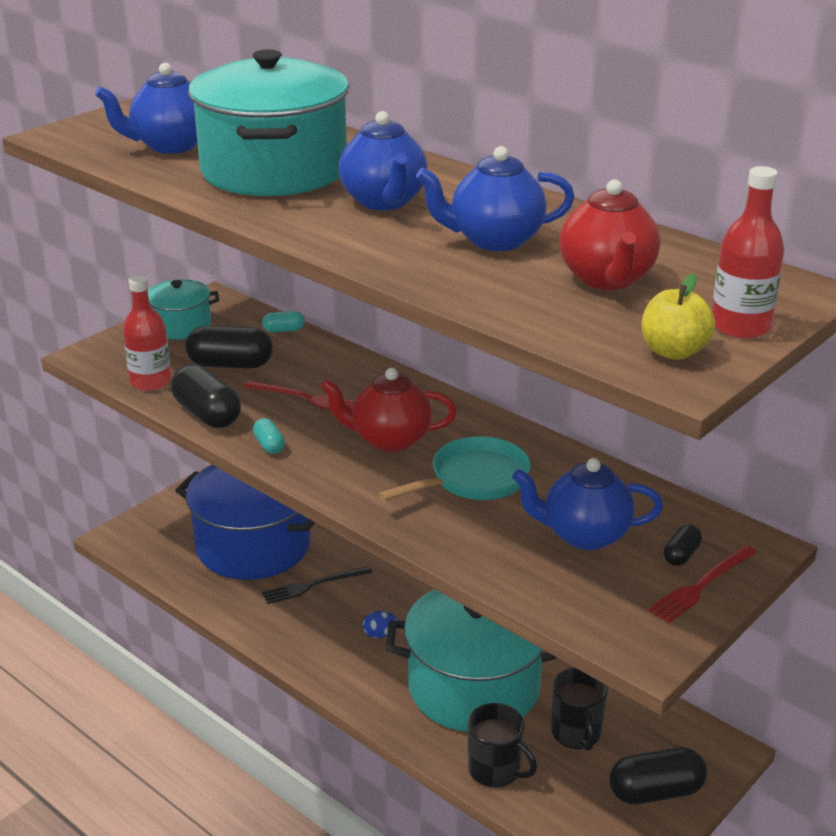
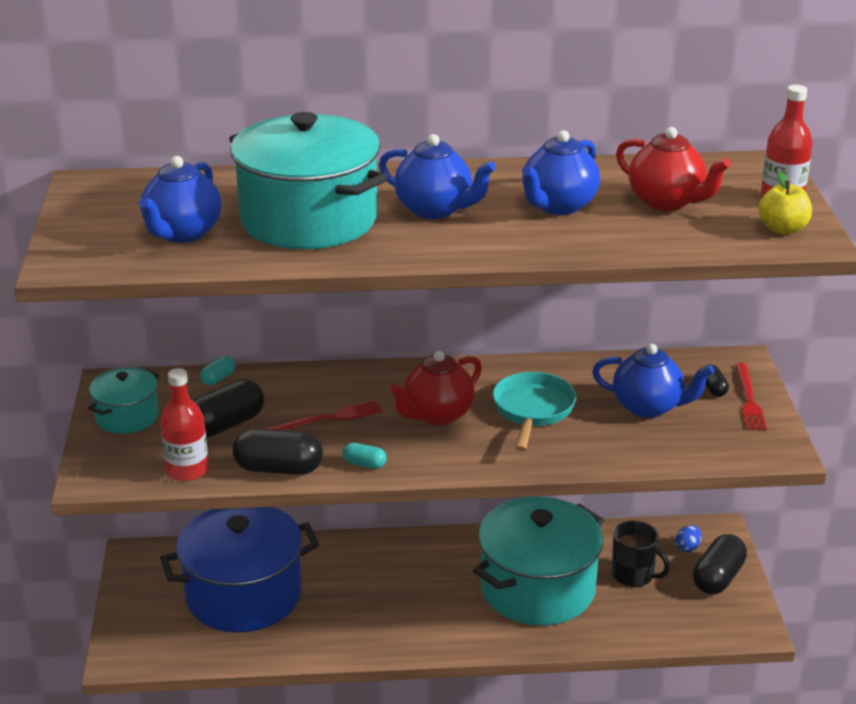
camera: 45 degrees left, 0 degrees up
(313, 585) = (334, 594): black fork -> none
(380, 634) = (430, 596): blue egg -> blue egg (687, 547)
(495, 770) = (621, 628): black mug -> none
(584, 535) = (648, 407): blue teapot -> blue teapot turned 120 degrees counterclockwise

